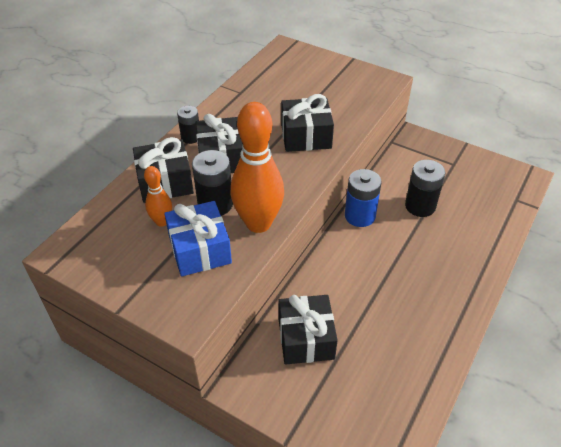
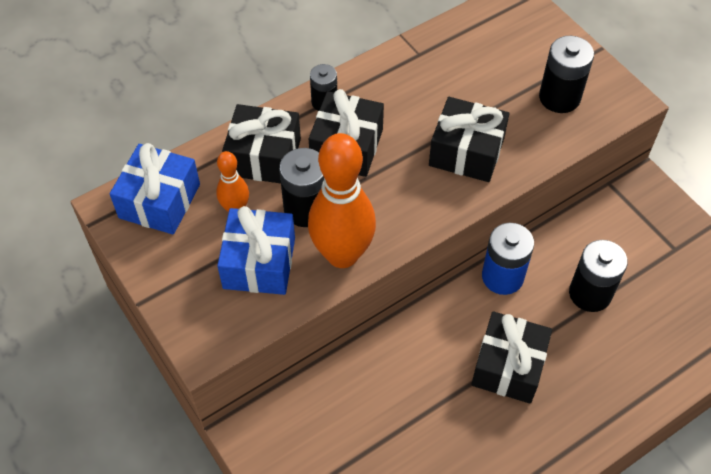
camera: 25 degrees right, 10 degrees up
(98, 236) = (159, 201): none -> blue gift
(306, 338) = (349, 410): black gift -> black gift (508, 366)
(345, 90) = (559, 97): none -> black battery

